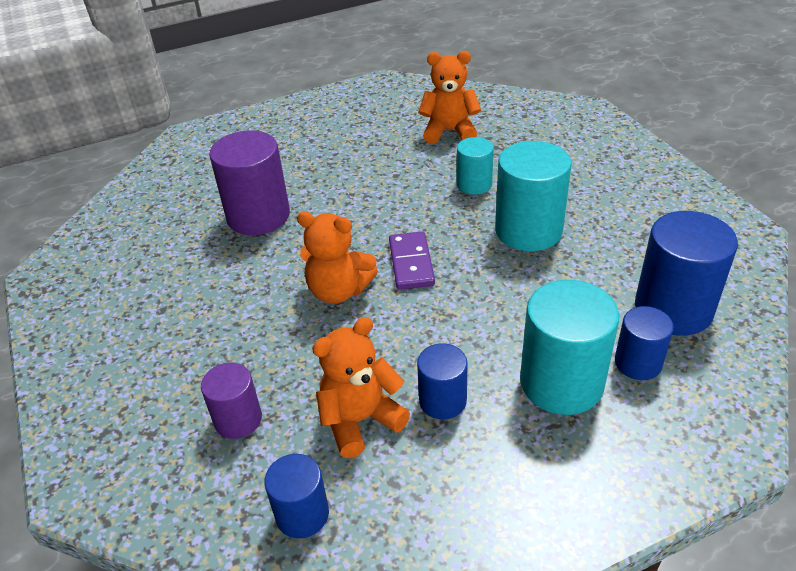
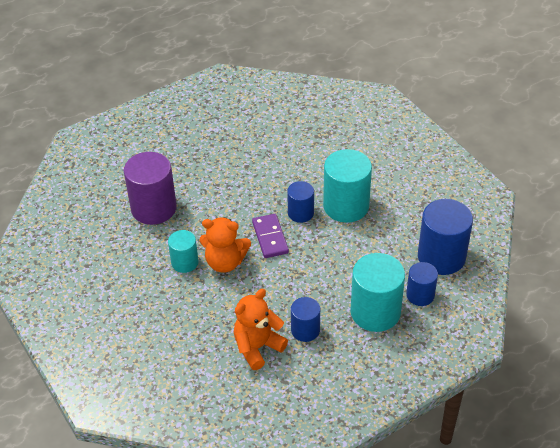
camera: 10 degrees left, 5 degrees up
(238, 419) = (182, 354): purple cylinder -> none
(302, 514) = (235, 404): blue cylinder -> blue cylinder (300, 213)
(449, 131) = (279, 123): orange teddy bear -> none
(474, 184) = (304, 170): turquoise cylinder -> turquoise cylinder (184, 262)

